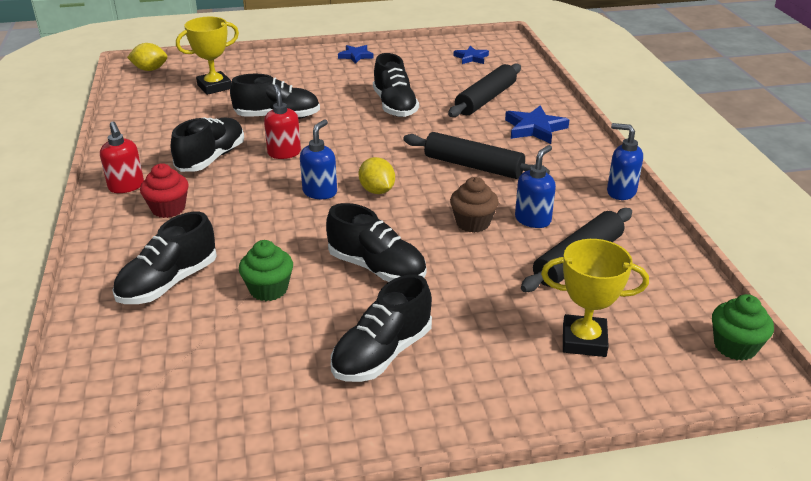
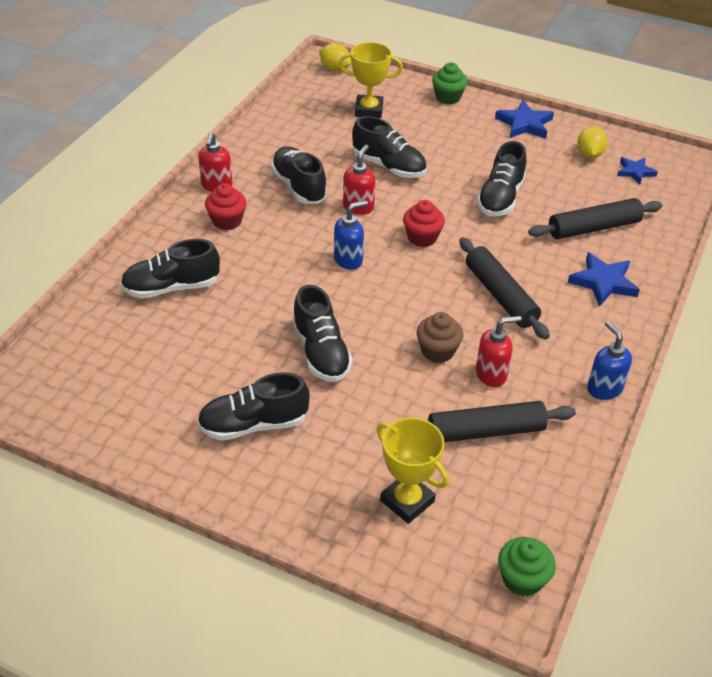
camera: 35 degrees right, 10 degrees up
(211, 158) = (299, 186): black shoe -> black shoe turned 90 degrees counterclockwise
(268, 289) = (230, 329): green cupcake -> green cupcake (448, 97)
(356, 56) = (524, 124): blue star -> blue star, size x1.55
(364, 153) = (422, 238): none -> red cupcake
(377, 191) = (394, 281): yellow lemon -> yellow lemon (589, 154)
(533, 220) = (491, 374): blue soap dispenser -> red soap dispenser

